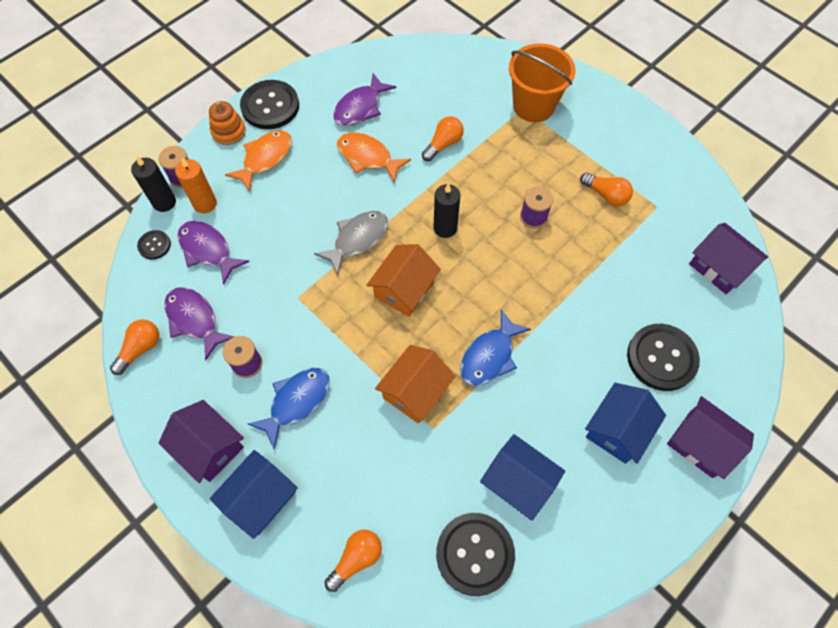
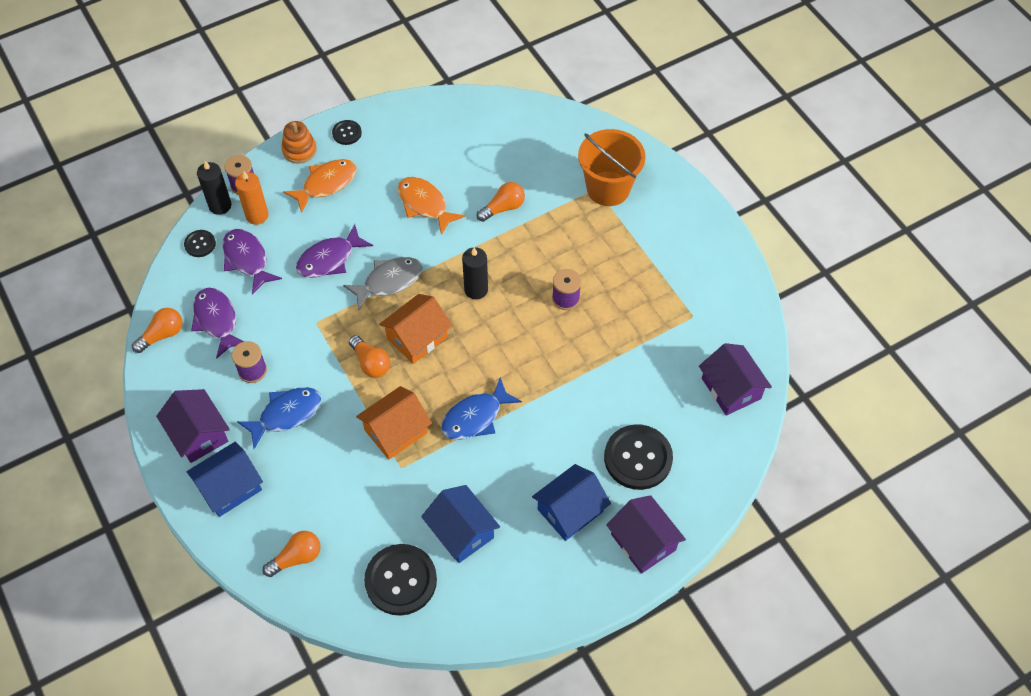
camera: 15 degrees right, 5 degrees down
(270, 106) = (347, 133): black button -> black button, size x0.50
(360, 107) = (434, 153): purple fish -> purple fish (329, 259)
(606, 195) = (646, 294): orange light bulb -> orange light bulb (371, 363)

